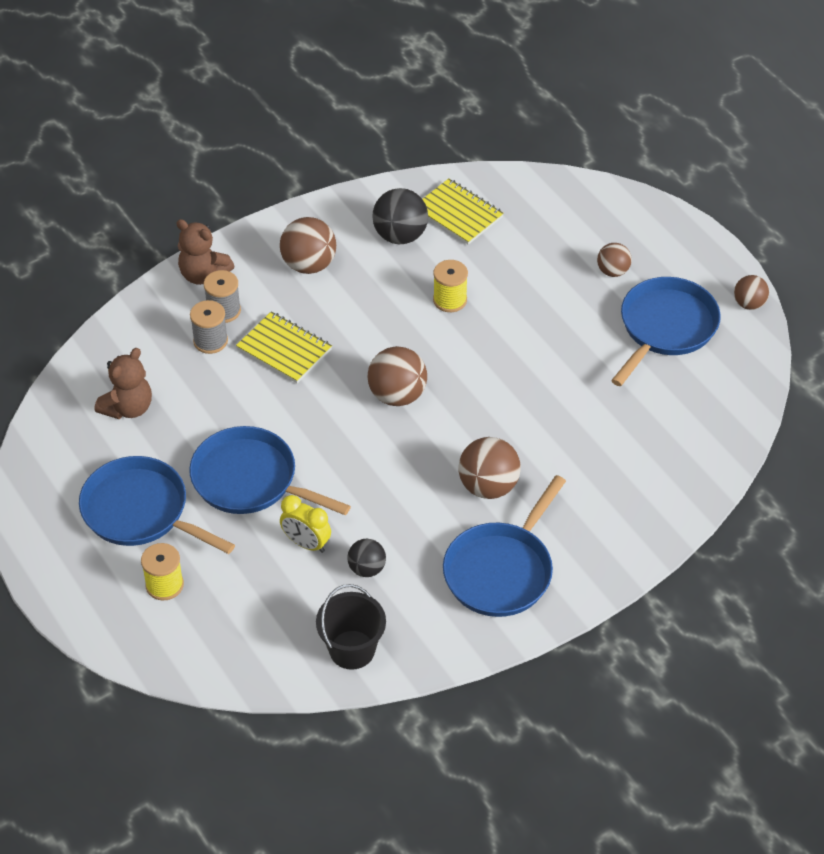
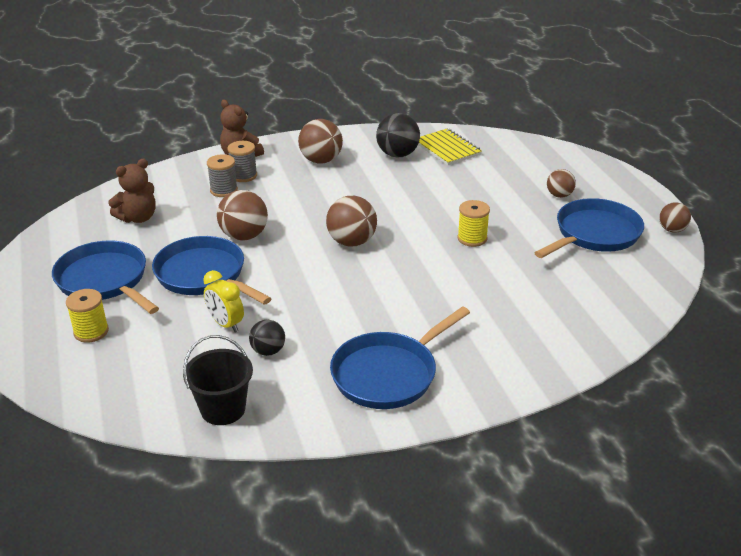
camera: 15 degrees right, 15 degrees down
(284, 349) = (276, 203): yellow notebook -> none
(450, 300) = (420, 193): yellow spool -> yellow spool (472, 238)
(488, 486) = (402, 312): brown ball -> brown ball (244, 236)

